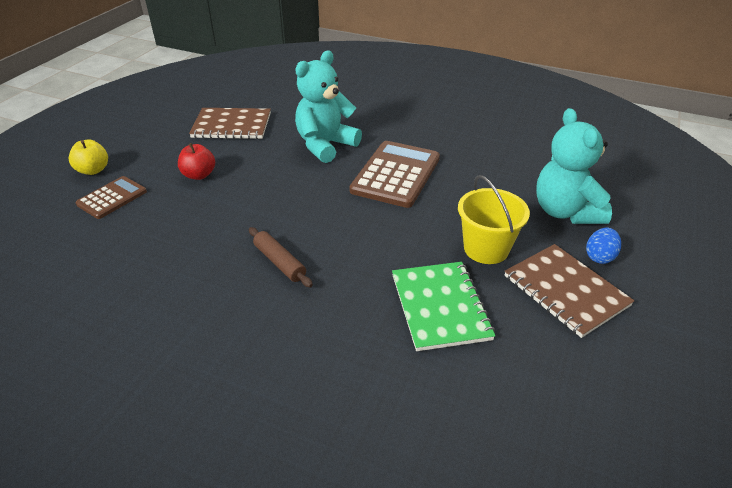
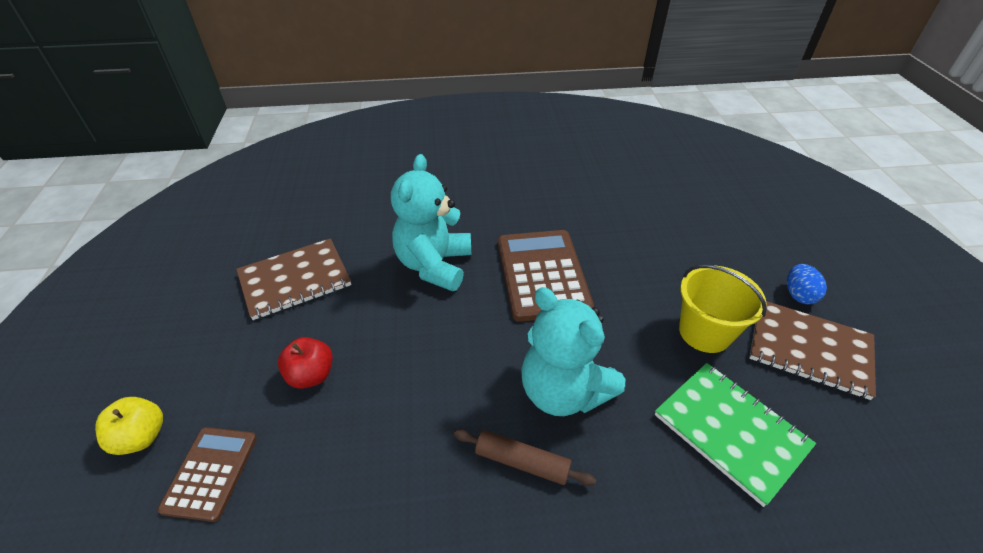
camera: 30 degrees left, 5 degrees up
(565, 212) = (728, 254): turquoise teddy bear -> turquoise teddy bear (563, 391)

